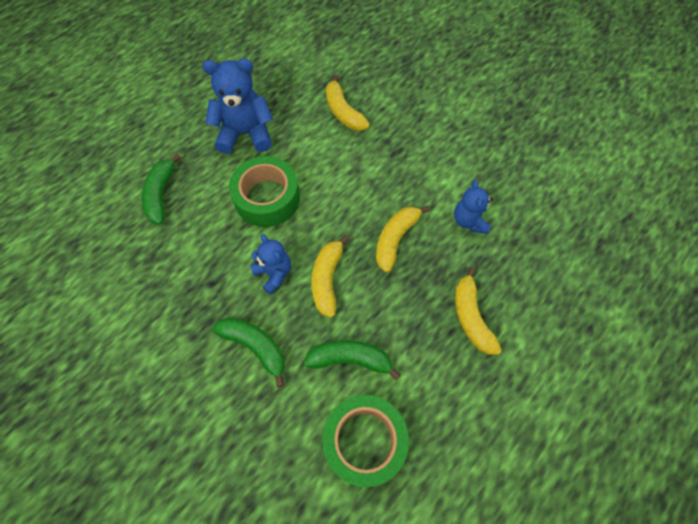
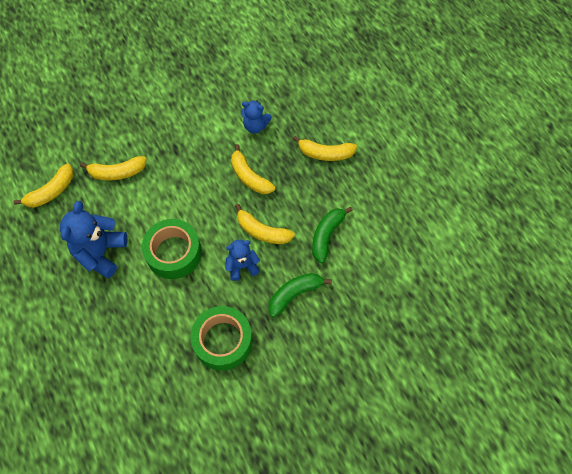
camera: 70 degrees left, 0 degrees up
(161, 194) = (130, 335): green banana -> none
(298, 68) = (51, 191): none -> yellow banana
(364, 441) = (382, 245): green tape -> green tape (223, 341)

